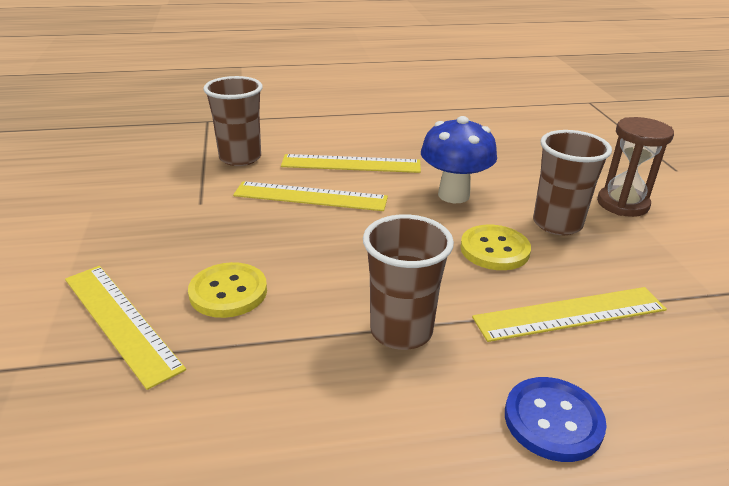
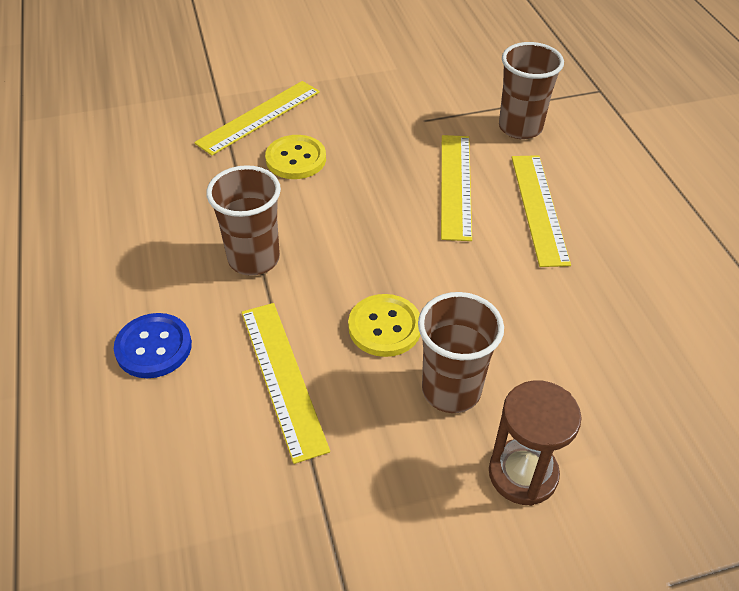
camera: 85 degrees right, 15 degrees up
(453, 195) = (493, 296): blue mushroom -> none

